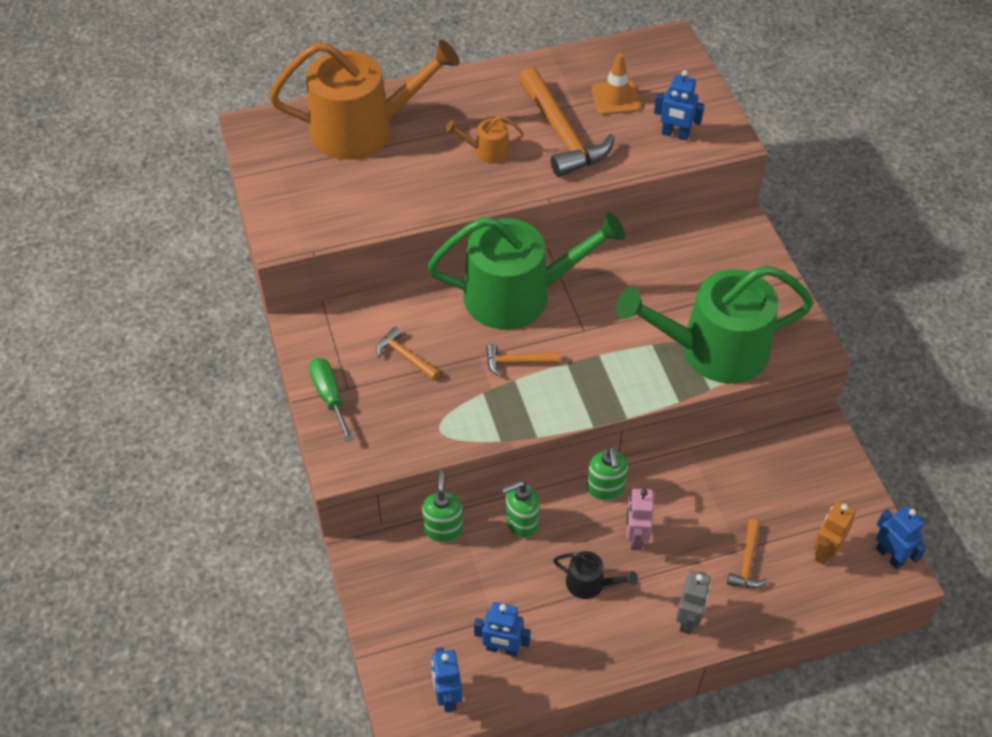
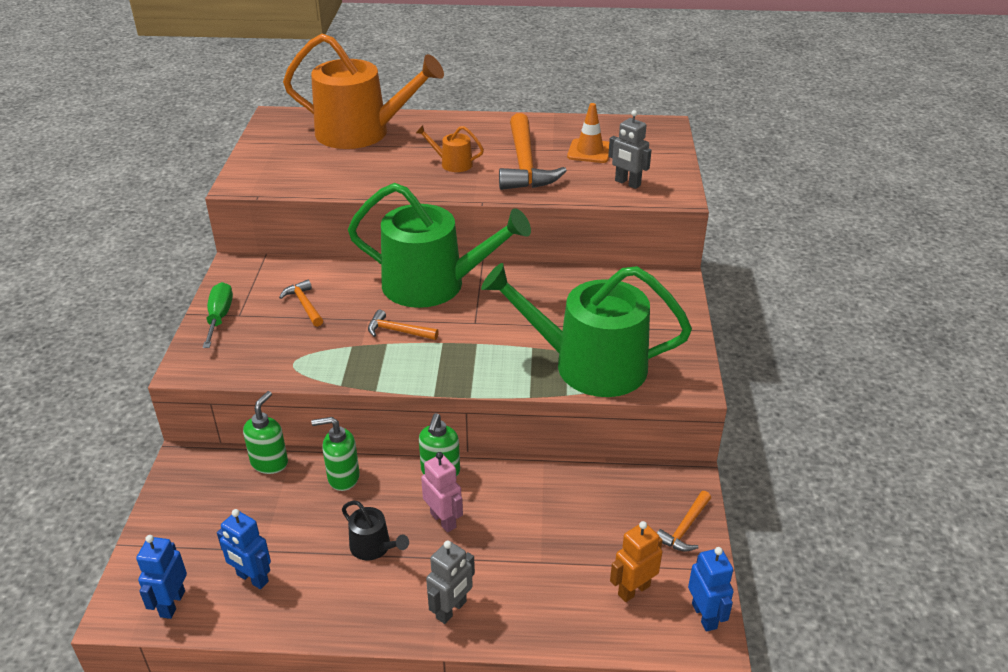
camera: 20 degrees right, 15 degrees down
(635, 537) = (443, 520): pink robot -> pink robot turned 120 degrees clockwise
(675, 134) = (627, 183): blue robot -> grey robot
(747, 562) = (544, 575): orange hammer -> orange hammer (685, 528)

